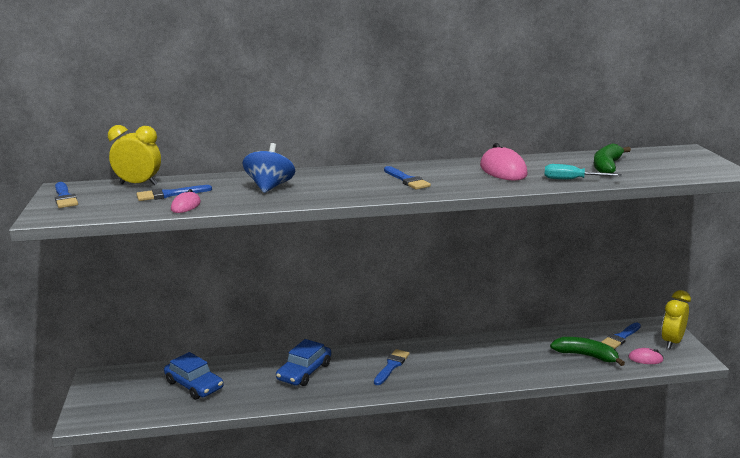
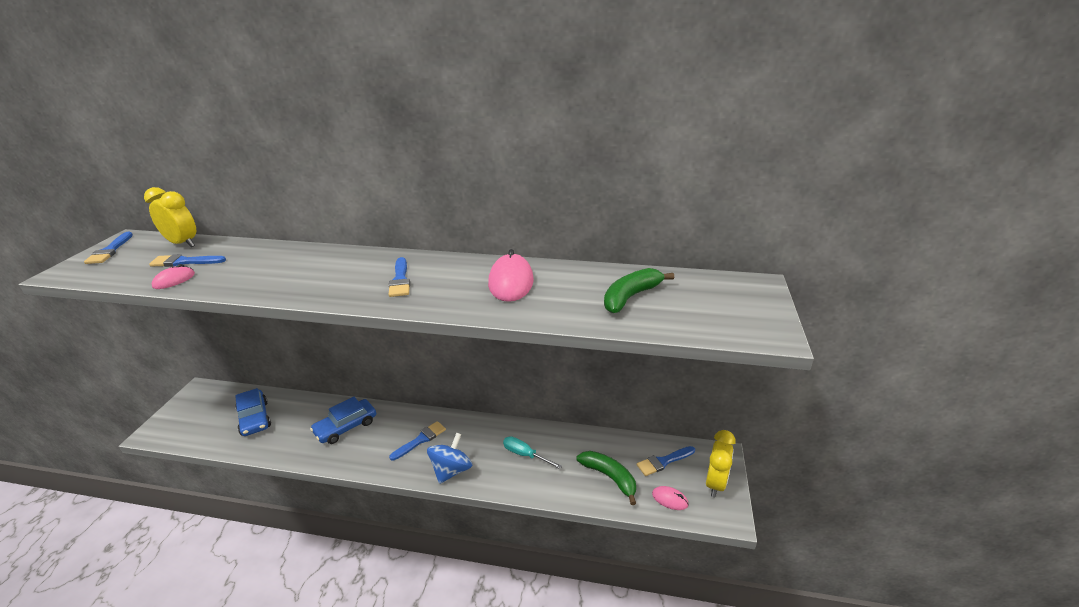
camera: 20 degrees right, 10 degrees up
(270, 187) = (272, 267): blue spinning top -> blue spinning top (451, 470)
(572, 180) = (566, 312): turquoise screwdriver -> turquoise screwdriver (525, 455)
(672, 342) = (715, 483): yellow clock -> yellow clock turned 150 degrees clockwise

